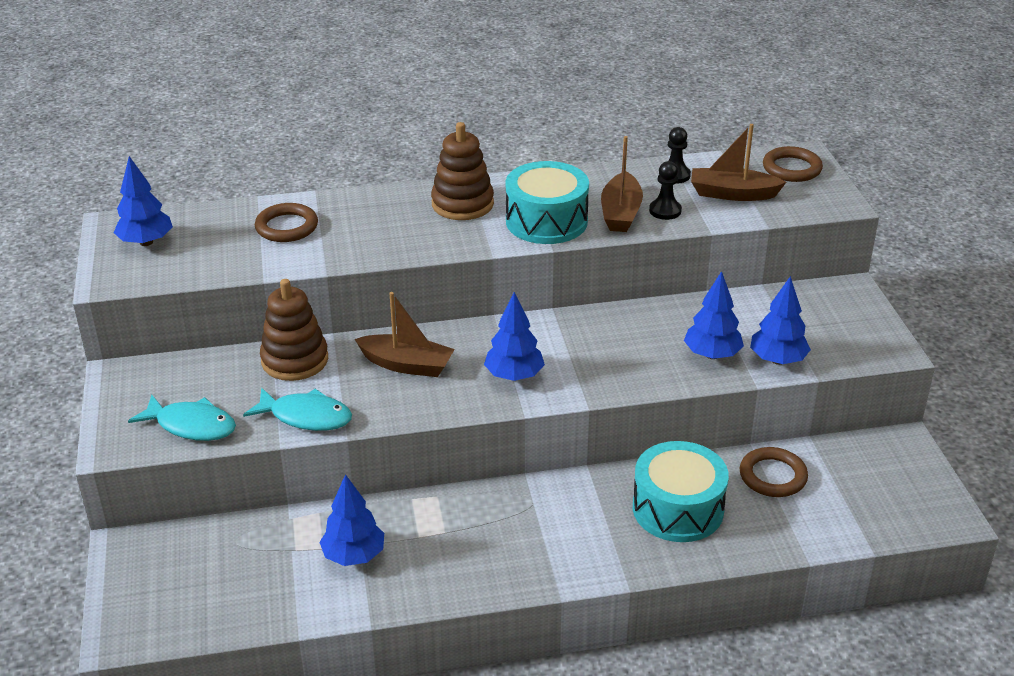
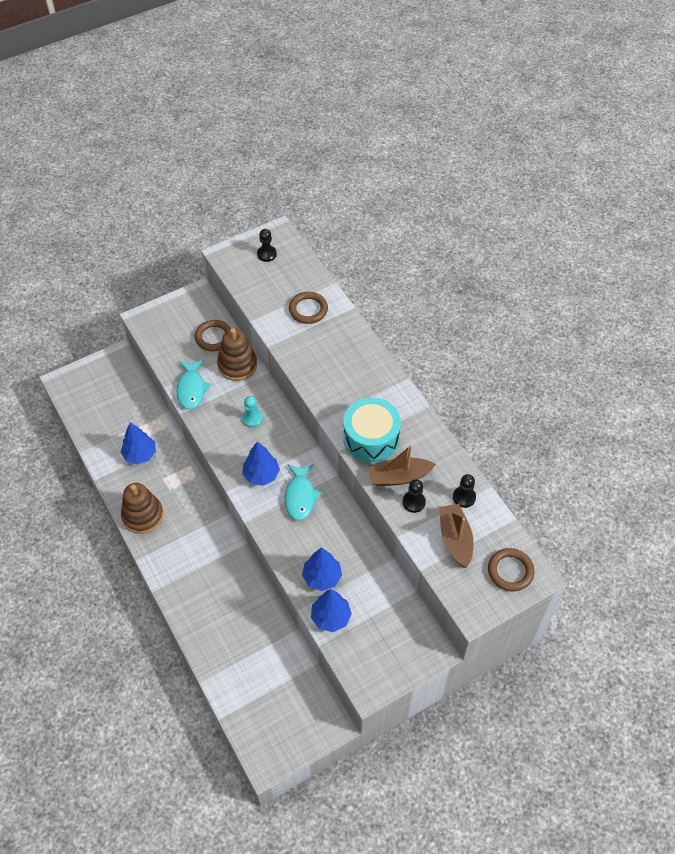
camera: 70 degrees right, 20 degrees up
(146, 242) = (266, 254): blue tree -> black pawn
(191, 425) = (168, 343): turquoise fish -> turquoise fish (300, 496)
(407, 365) = (252, 418): brown boat -> turquoise pawn
(462, 204) = (371, 387): brown stacking toy -> brown stacking toy (143, 515)
(678, 509) = (224, 601): turquoise drum -> none
(773, 476) = (270, 648): brown ring -> brown ring (214, 337)

